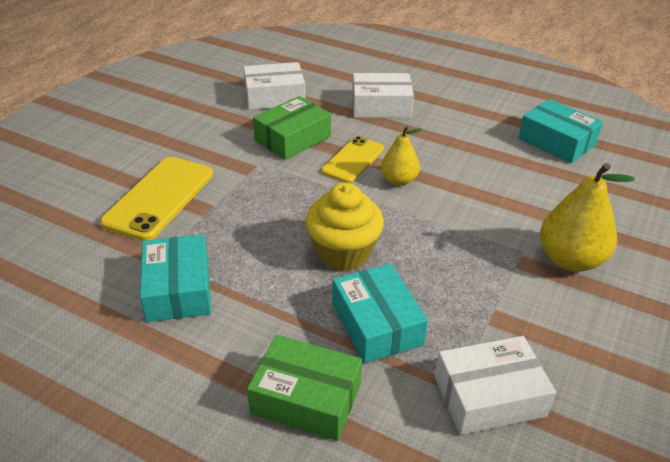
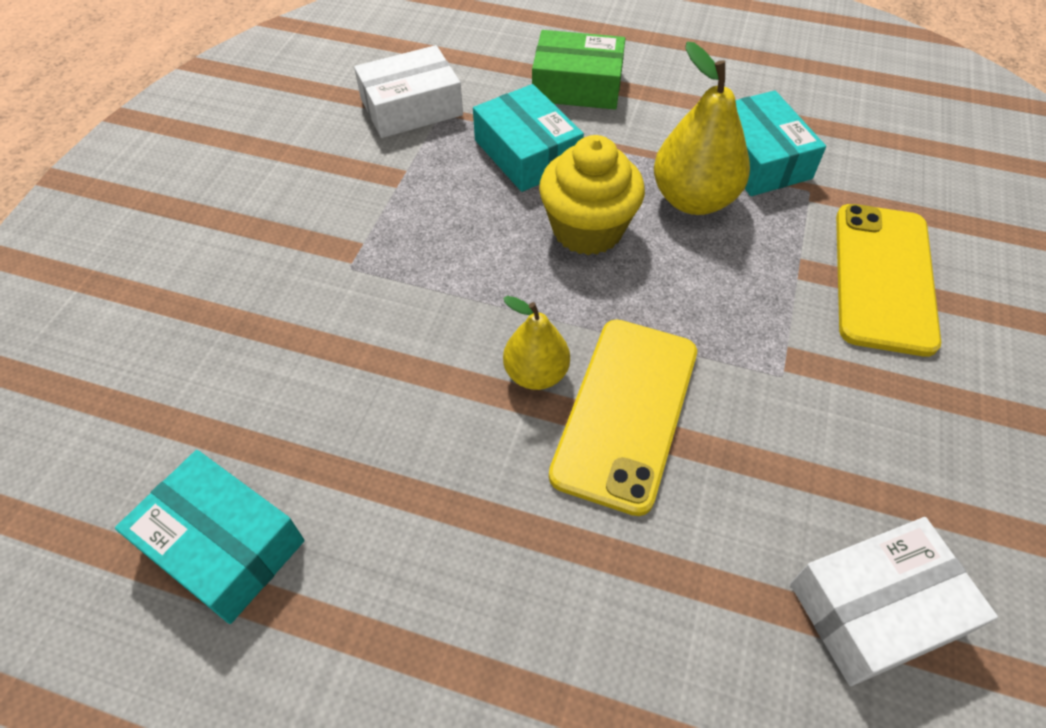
camera: 170 degrees right, 15 degrees up
(293, 138) = (759, 454): green box -> none
(353, 160) = (626, 412): yellow phone -> yellow phone, size x1.55
(381, 106) = (615, 616): white box -> none
(570, 260) = (287, 263): yellow pear -> yellow pear (693, 199)

